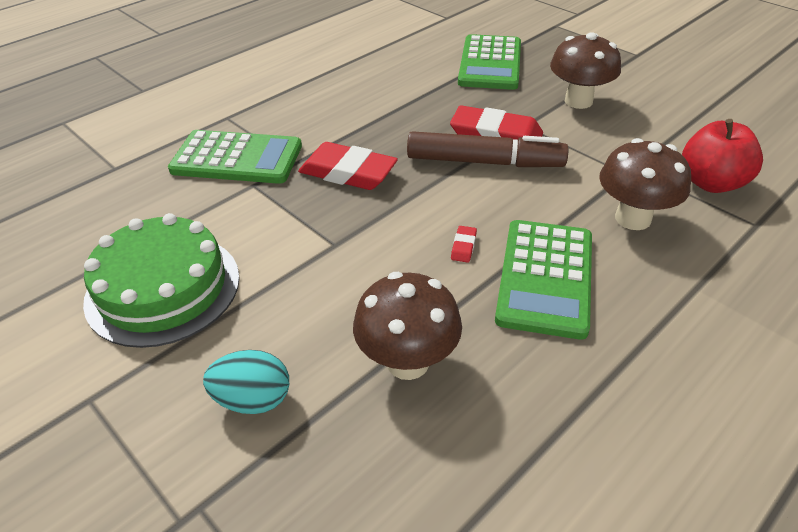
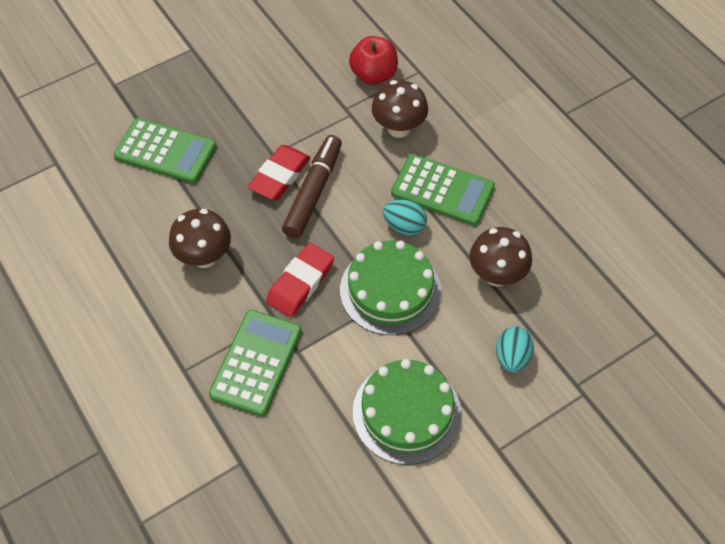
camera: 80 degrees left, 15 degrees up
(353, 247) = (390, 290): none -> green cake
(463, 246) = (404, 226): red eraser -> turquoise egg
(578, 101) = (250, 110): brown mushroom -> brown mushroom (204, 257)

